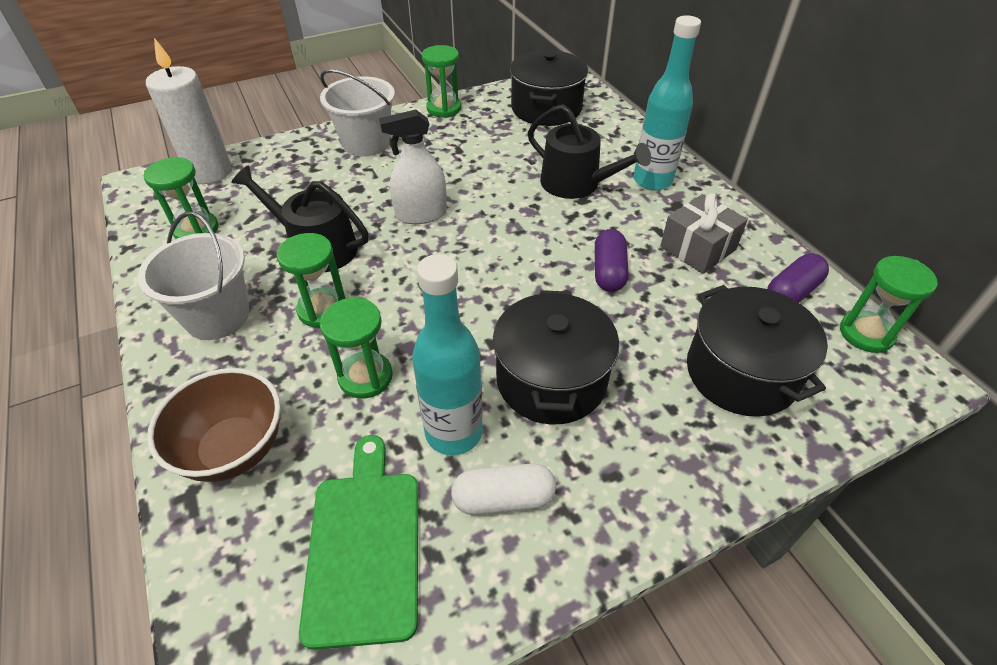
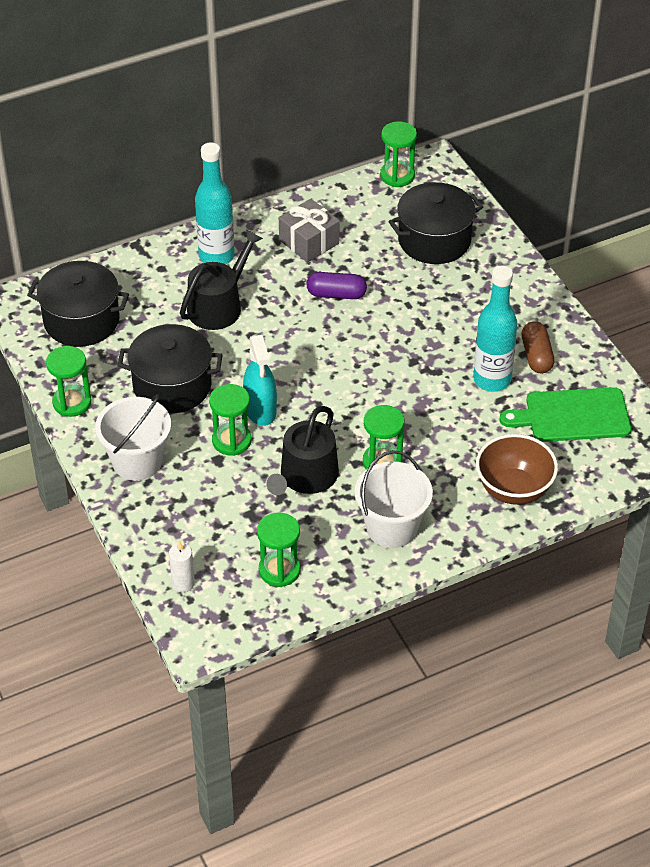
camera: 90 degrees left, 0 degrees up
(210, 172) = (183, 583): white candle -> white candle, size x0.49
(365, 377) = (448, 428): green hourglass -> green hourglass (231, 441)
(421, 214) = (260, 410): white spray bottle -> turquoise spray bottle
(503, 499) = (536, 356): white capsule -> brown capsule
(551, 380) = (445, 331): black pot -> black pot (172, 386)
(792, 292) = (358, 201): purple capsule -> none

